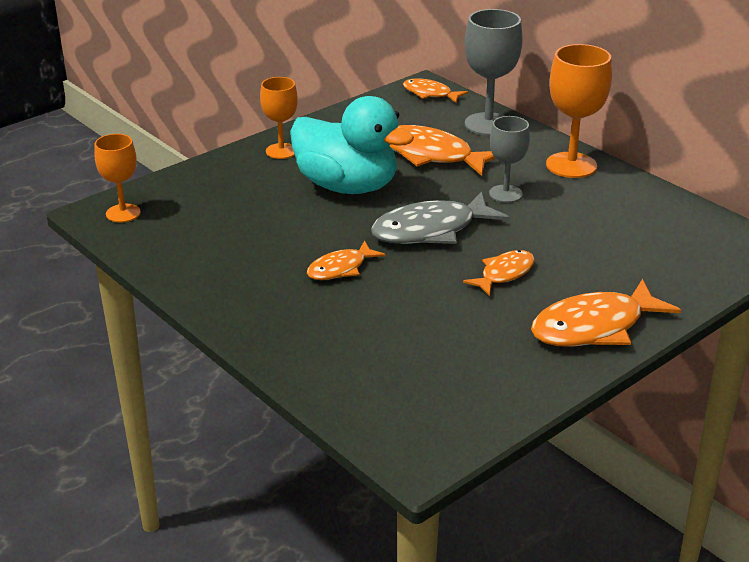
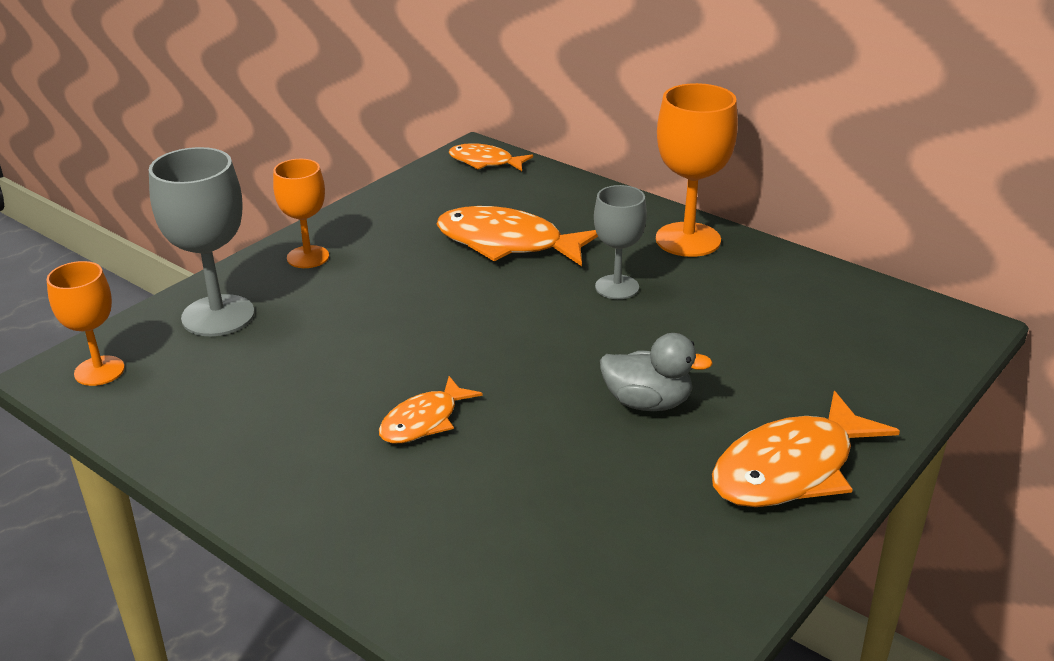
camera: 10 degrees left, 0 degrees up
(347, 186) = (407, 298): turquoise duck -> none
(431, 230) = (533, 349): grey fish -> none
(488, 124) = (568, 195): grey goblet -> grey goblet (218, 316)
(504, 274) = (647, 403): orange fish -> grey duck

